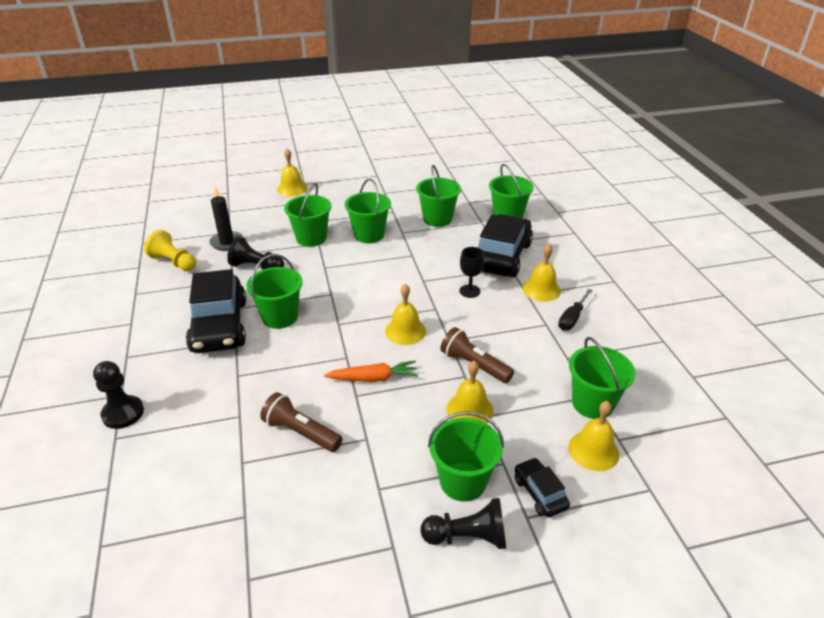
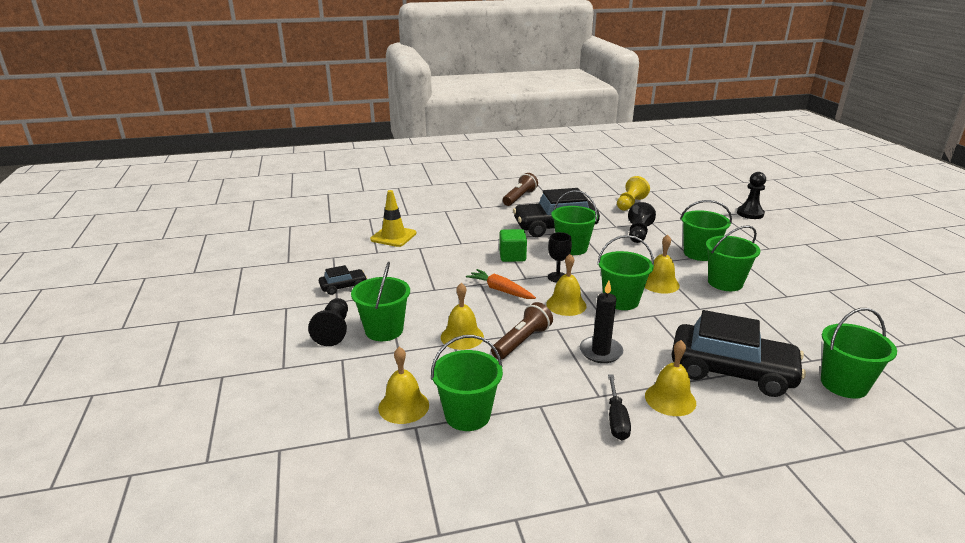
camera: 90 degrees right, 10 degrees down
(123, 413) = (465, 210): black pawn -> black pawn (750, 213)
(193, 499) = (393, 236): none -> yellow traffic cone
(227, 242) = (669, 219): black candle -> black candle (600, 352)
(291, 366) = (512, 256): none -> green cube
(292, 189) = (788, 238): yellow bell -> yellow bell (660, 283)
(301, 432) = (443, 264): brown flashlight -> brown flashlight (519, 198)
(373, 378) = (500, 290): orange carrot -> orange carrot turned 135 degrees clockwise
(437, 219) = (792, 326): green bucket -> green bucket (621, 301)
(469, 291) = (645, 344): black goblet -> black goblet (557, 277)
(540, 493) = (363, 368): black car -> black car (343, 287)
(572, 318) = (616, 419): black screwdriver -> black screwdriver turned 120 degrees counterclockwise

